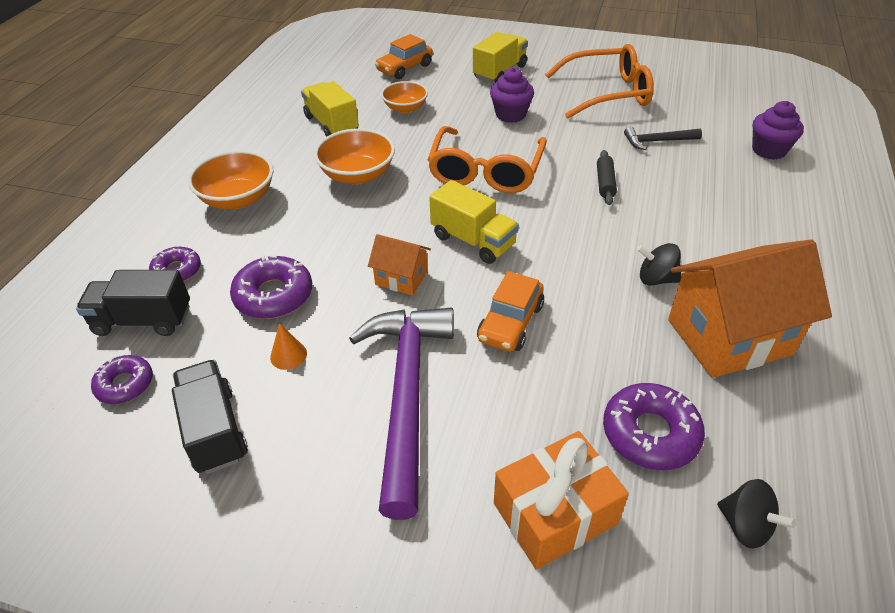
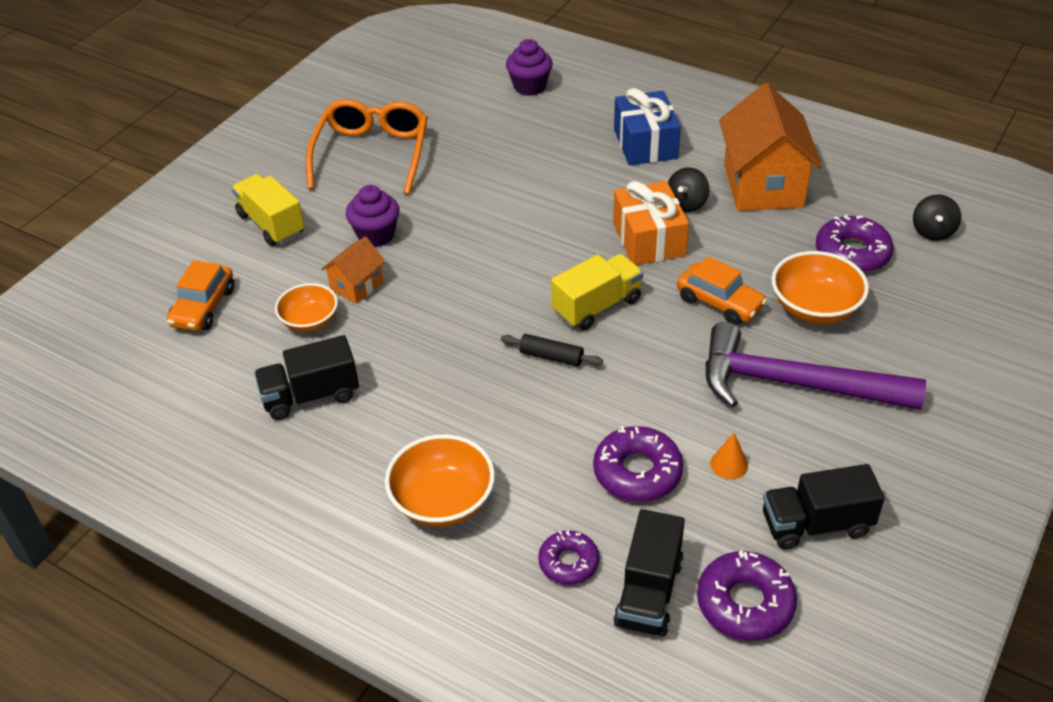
camera: 75 degrees left, 0 degrees up
(125, 384) = (745, 603): purple donut -> purple donut, size x1.56
(332, 124) = (311, 396): yellow truck -> black truck
(357, 175) = (440, 382): orange bowl -> orange bowl (814, 308)
(401, 278) = (639, 367): orange house -> orange house (357, 286)
(404, 68) = (203, 307): orange car -> orange car turned 45 degrees clockwise
(486, 171) = (480, 275): orange glasses -> none
(554, 513) = (918, 319): orange gift -> orange gift (648, 239)
(605, 183) = (537, 197): black rolling pin -> black rolling pin (551, 357)
(657, 141) = (482, 146): black hammer -> none
(736, 236) = (645, 144): none -> blue gift
(745, 526) = (932, 232): black spinning top -> black spinning top turned 135 degrees clockwise

